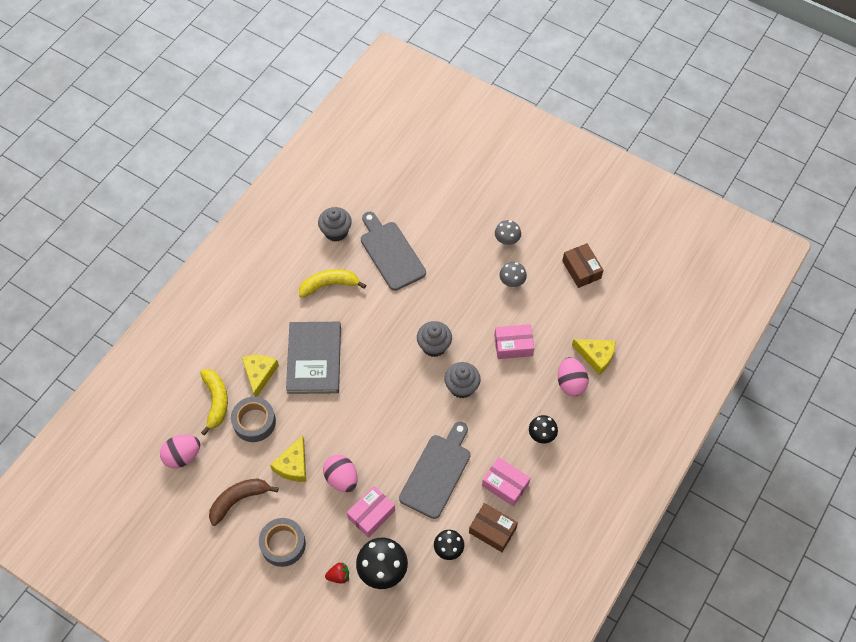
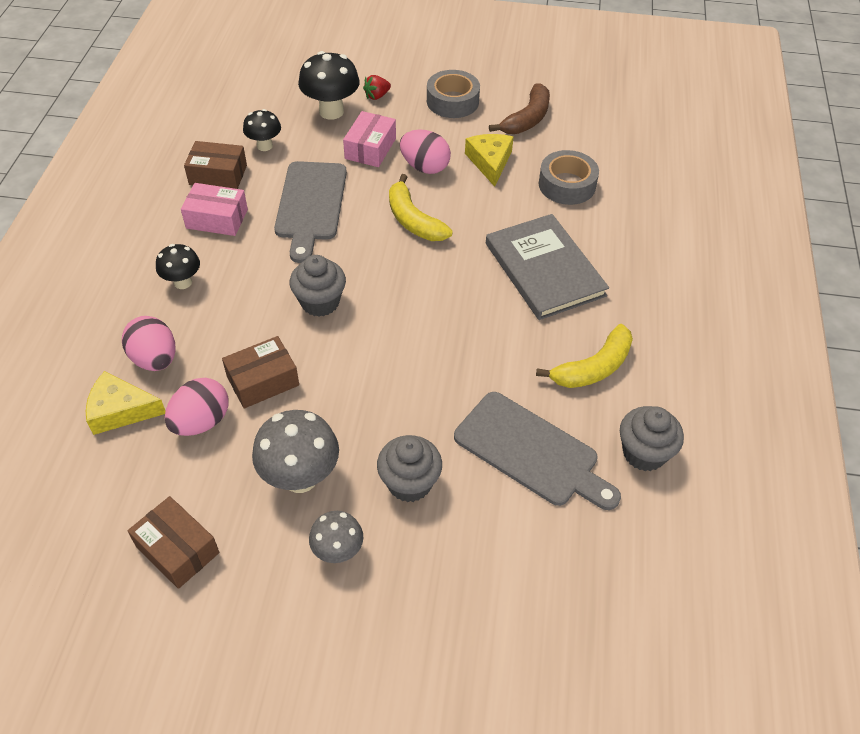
camera: 155 degrees right, 10 degrees down
(183, 456) = (620, 134): pink egg -> pink egg (201, 422)
(216, 401) = (629, 189): yellow banana -> yellow banana (413, 220)
(259, 374) = (601, 231): yellow cheese -> none
(434, 346) = (385, 339): grey cupcake -> grey cupcake (409, 483)
(512, 283) = (300, 477): grey mushroom -> grey mushroom, size x1.65
(513, 345) = (263, 381): pink box -> brown box

